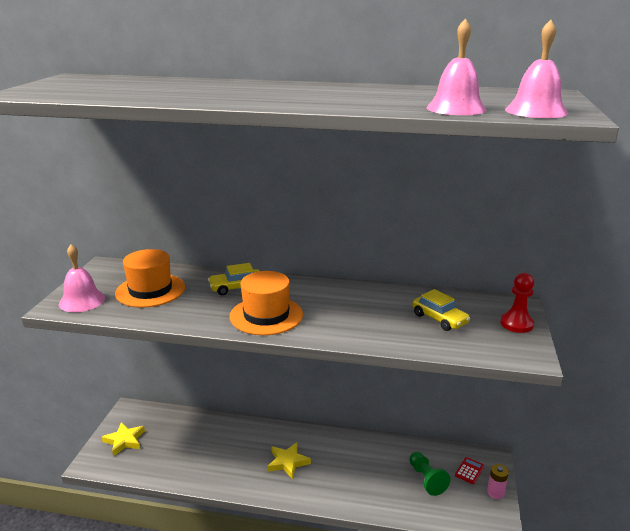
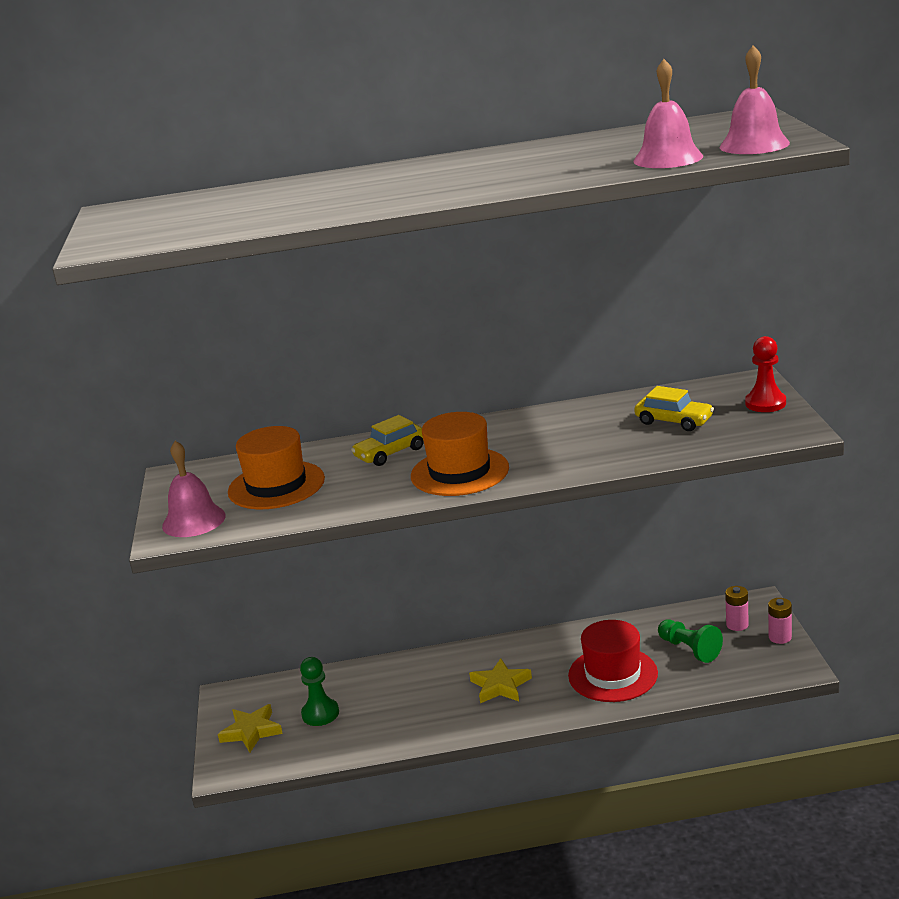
camera: 15 degrees left, 0 degrees up
(170, 442) = (320, 714): none -> green pawn
(364, 481) = (613, 674): none -> red hat
(469, 471) = (737, 625): red calculator -> pink battery

